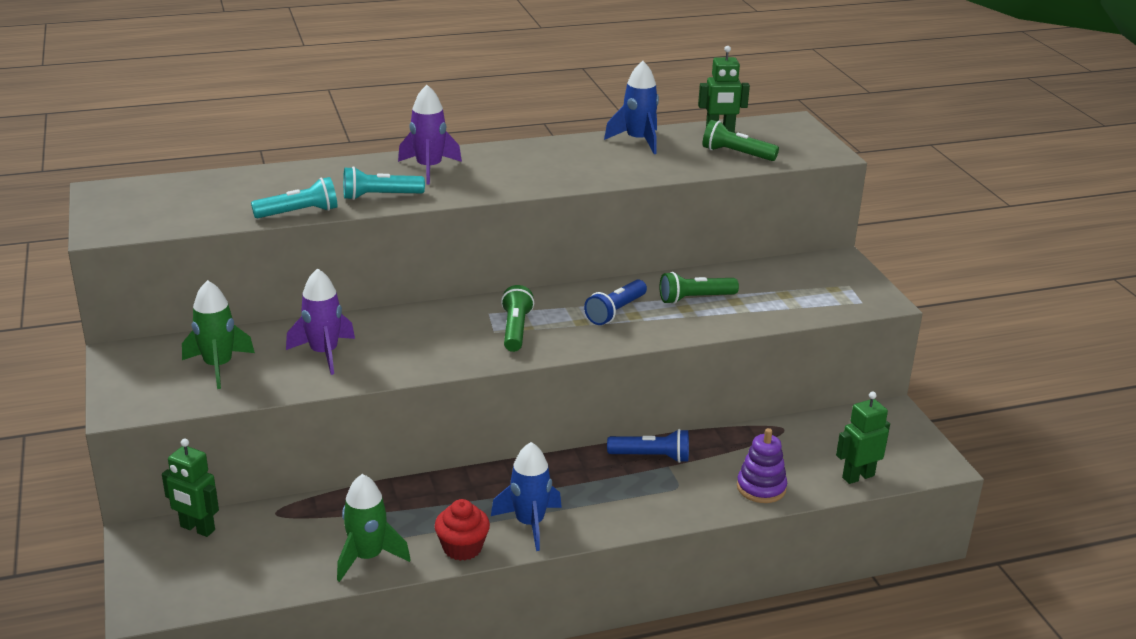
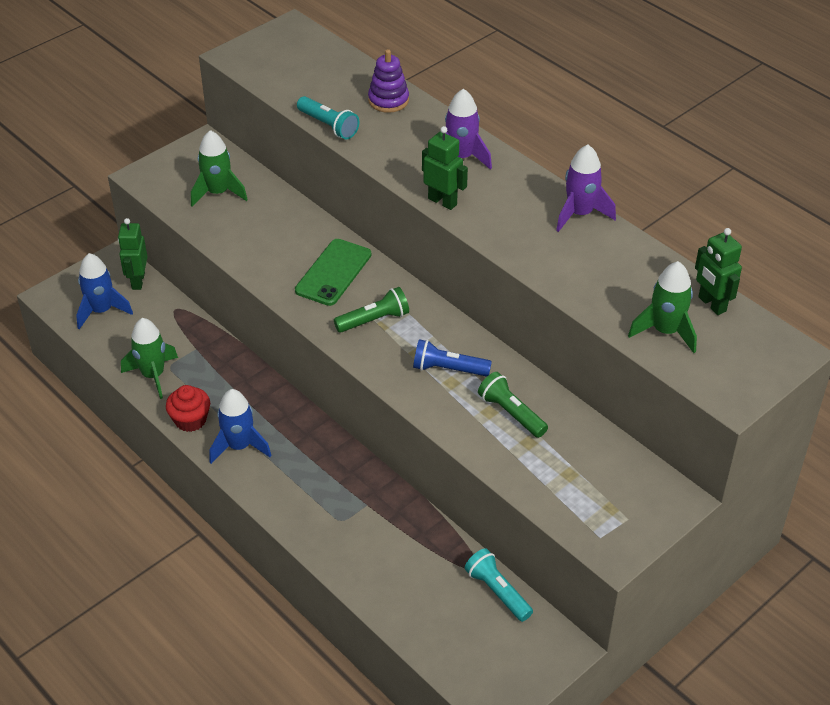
camera: 65 degrees right, 15 degrees up
(324, 353) = (268, 234): purple rocket -> purple rocket (580, 214)
(380, 196) = (388, 152): turquoise flashlight -> turquoise flashlight (497, 592)
(425, 333) = (333, 272): none -> green phone
(638, 141) = (633, 257): blue rocket -> blue rocket (101, 311)
(651, 457) = (372, 489): blue flashlight -> none
(736, 154) = (665, 331): green flashlight -> green rocket
(761, 488) = (373, 577): purple stacking toy -> purple stacking toy (388, 100)
(858, 476) = (435, 643): green robot -> green robot (442, 201)

